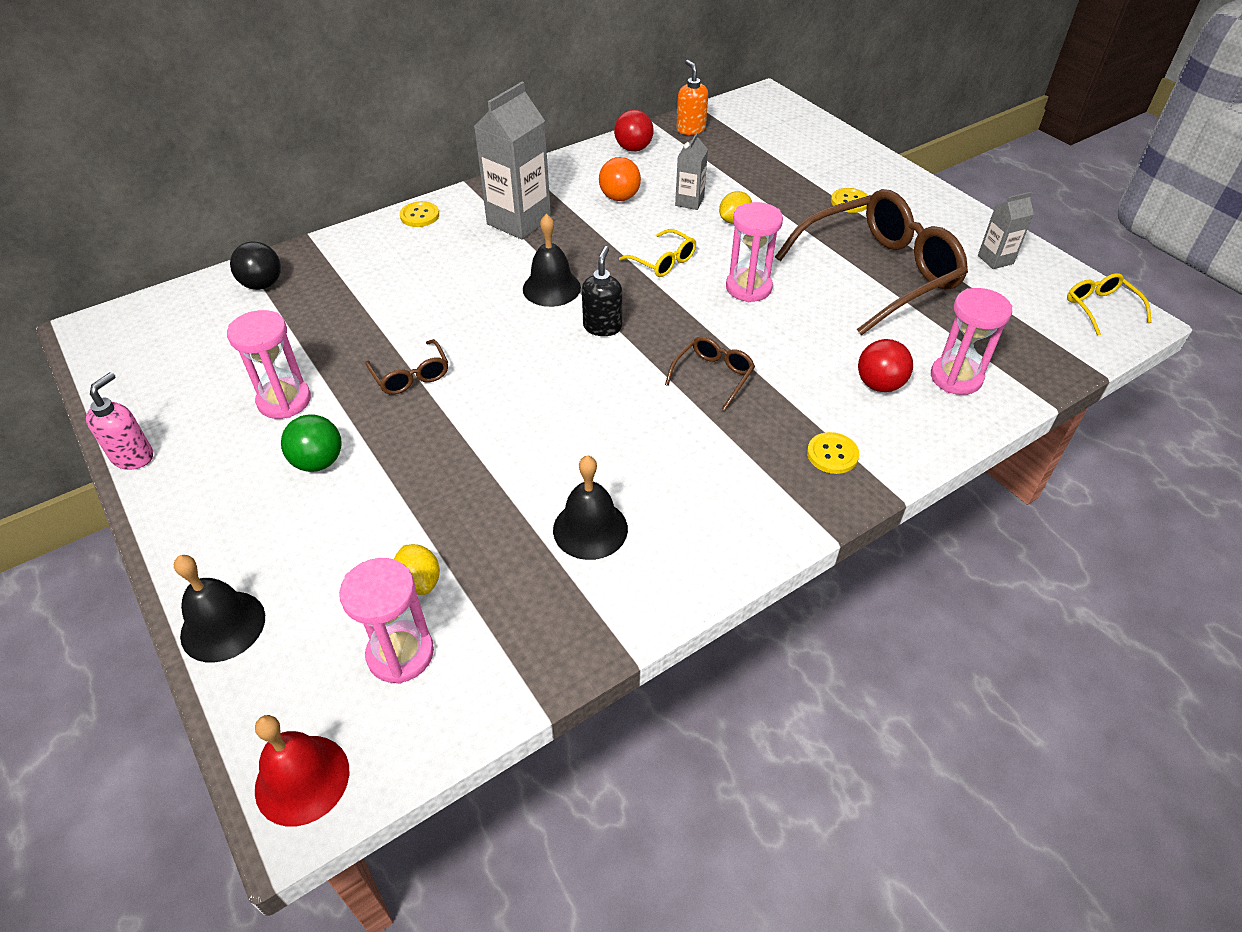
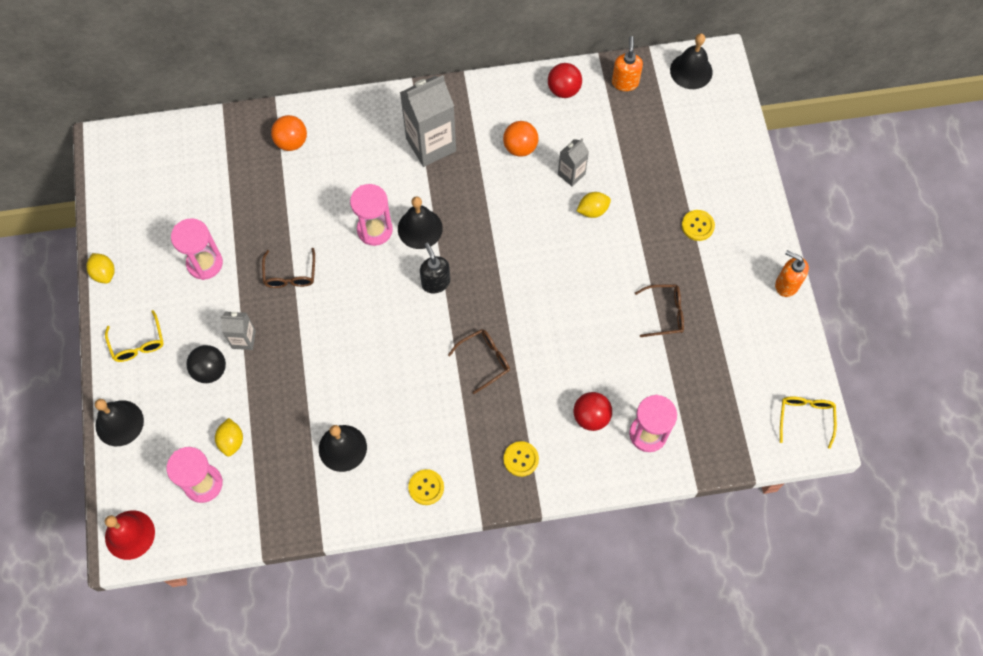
camera: 25 degrees right, 20 degrees up
(133, 456) = (104, 273): pink soap dispenser -> yellow lemon
(262, 284) = (226, 142): black ball -> black ball (210, 370)
(318, 462) = (208, 325): green ball -> none
(348, 262) = (291, 142): none -> orange ball
(419, 216) = (361, 108): yellow button -> yellow button (426, 487)
(602, 327) = (435, 282): black soap dispenser -> black soap dispenser turned 60 degrees counterclockwise
(663, 261) = (513, 233): yellow glasses -> yellow glasses (138, 343)
(747, 108) = (691, 71): none -> black bell
(748, 288) = (559, 287): pink hourglass -> pink hourglass (374, 230)
(878, 274) = (664, 313): brown glasses -> brown glasses, size x0.43
(975, 217) = (786, 284): none -> orange soap dispenser
(995, 259) = (765, 336): grey carton -> grey carton (243, 339)

